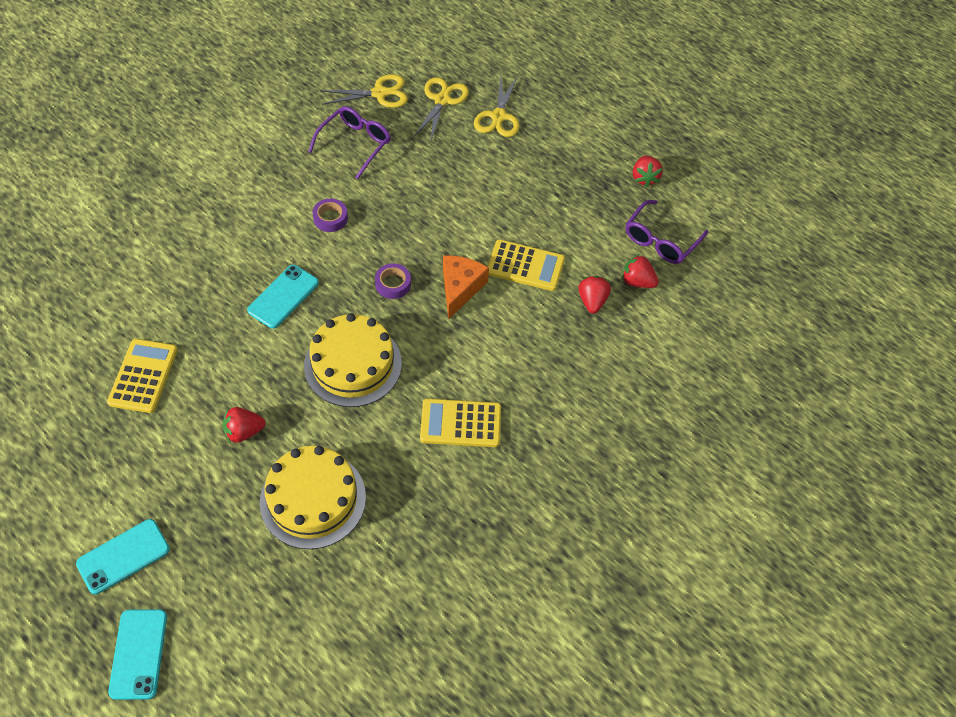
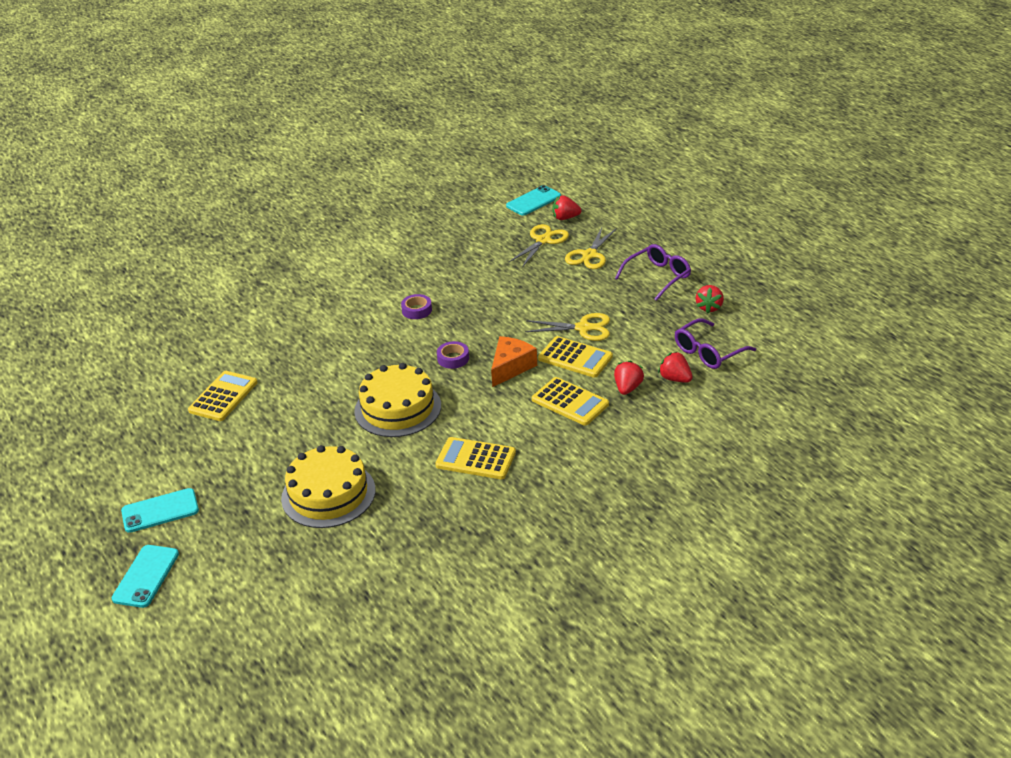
camera: 20 degrees right, 20 degrees down
(244, 432) = (289, 442): red strawberry -> red strawberry (565, 218)
(283, 296) = (357, 357): turquoise phone -> turquoise phone (533, 201)
(355, 144) = (457, 263): purple glasses -> purple glasses (658, 277)
(379, 93) = (490, 232): yellow scissors -> yellow scissors (583, 328)
(537, 329) = (570, 402): none -> yellow calculator

